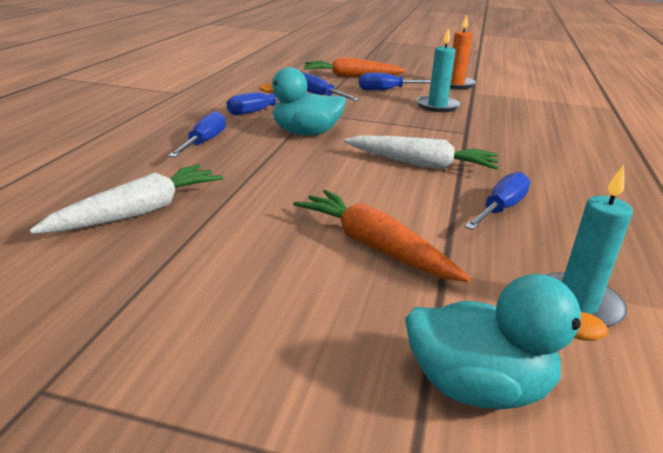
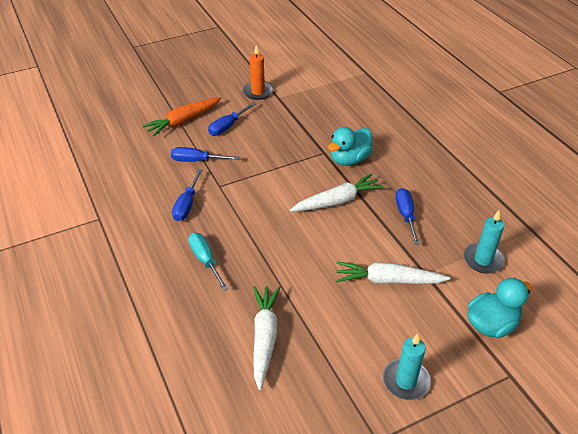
camera: 40 degrees left, 15 degrees up
(204, 142) = (205, 260): blue screwdriver -> turquoise screwdriver
(306, 133) = (246, 211): turquoise duck -> turquoise duck (349, 159)
(374, 246) = (388, 280): orange carrot -> white carrot
(437, 106) = (278, 130): turquoise candle -> turquoise candle (406, 381)

